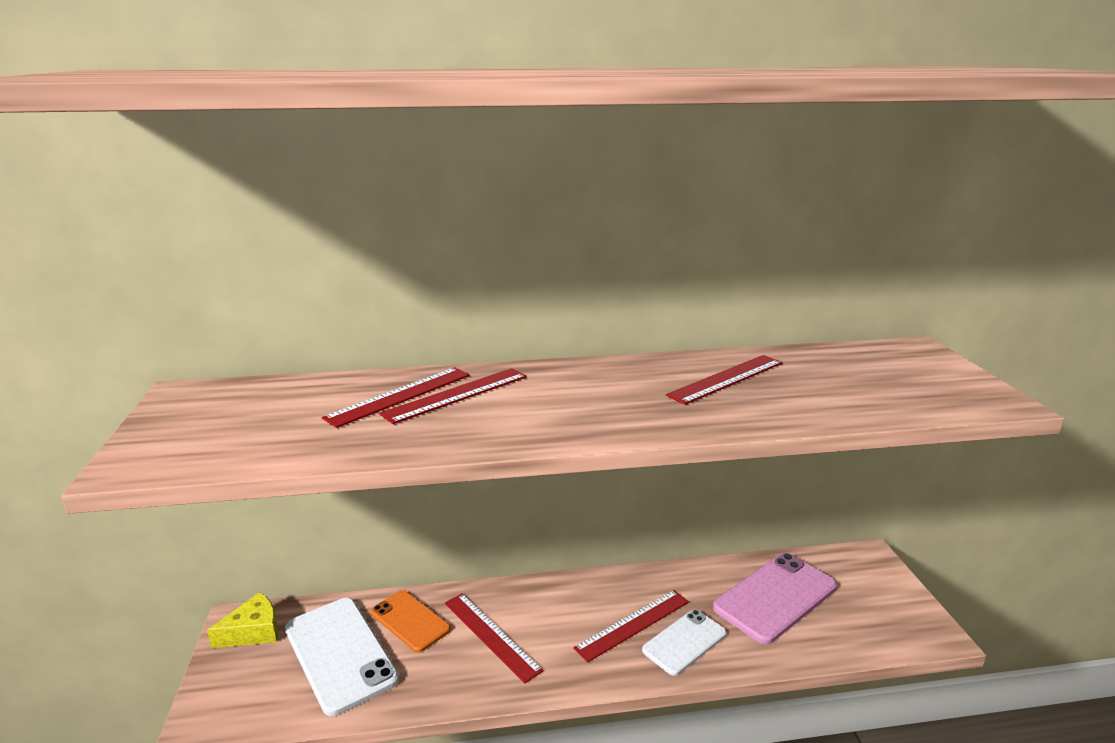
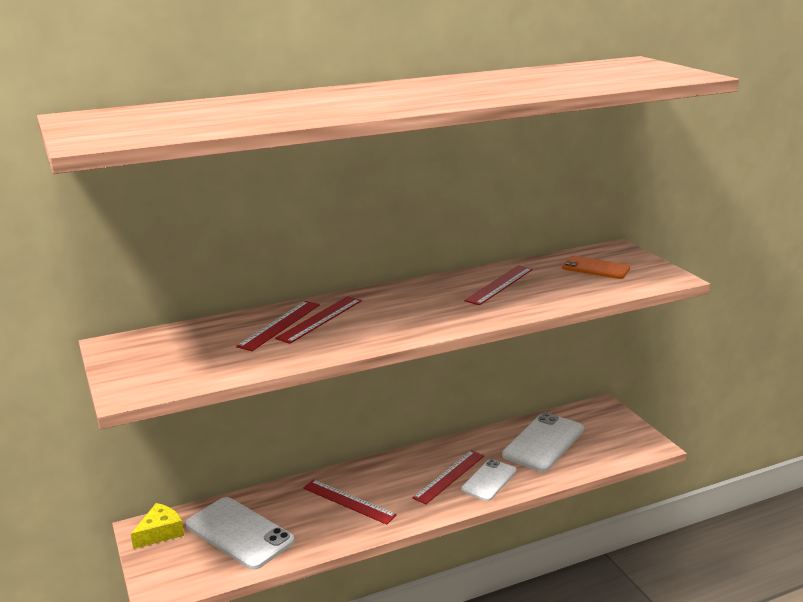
camera: 15 degrees left, 0 degrees up
(410, 621) = (282, 504): orange phone -> orange phone (595, 268)
(775, 597) = (543, 442): pink phone -> white phone

